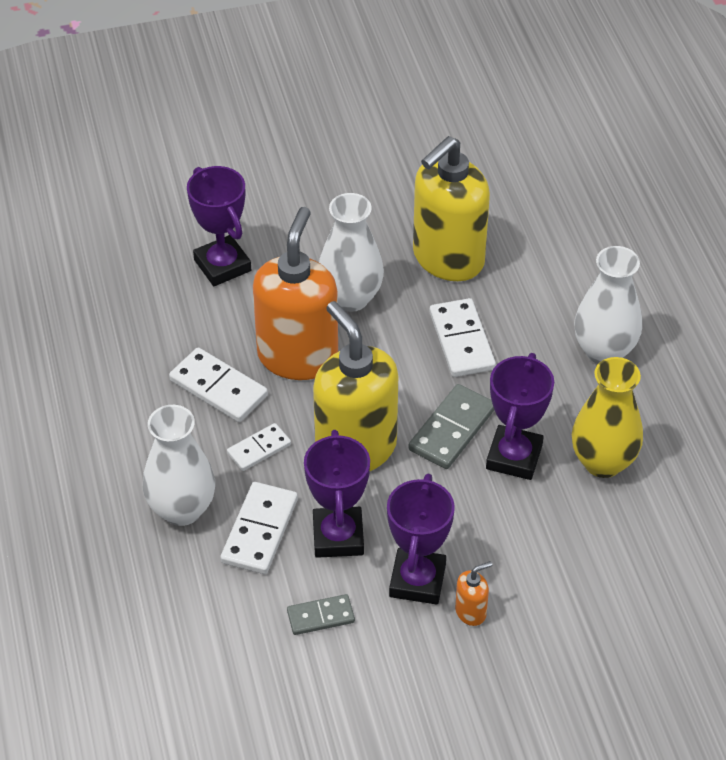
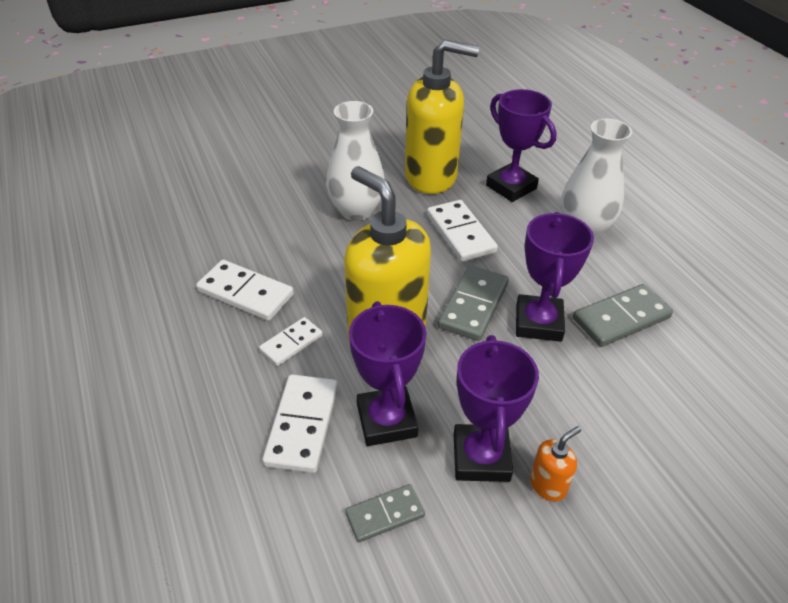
camera: 10 degrees left, 5 degrees down
(182, 509) = (216, 413): white vase -> none
(222, 265) = (241, 197): purple trophy -> purple trophy (511, 187)
(298, 356) = (317, 259): orange soap dispenser -> none
(447, 259) = (431, 177): yellow soap dispenser -> yellow soap dispenser turned 120 degrees counterclockwise
(603, 462) = (621, 318): yellow vase -> grey domino

